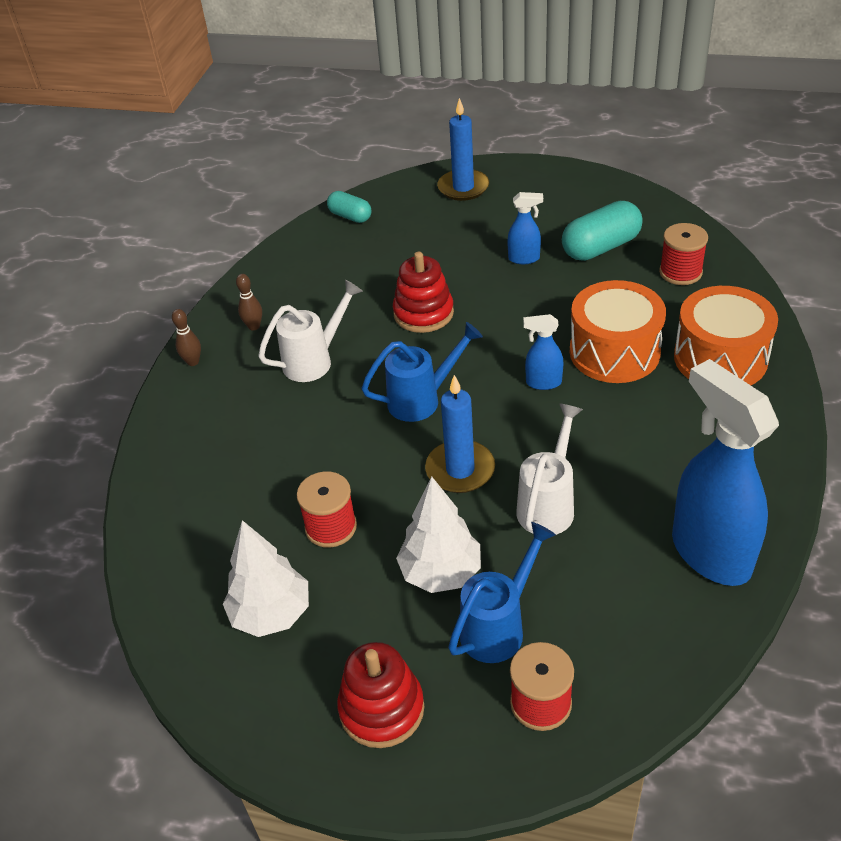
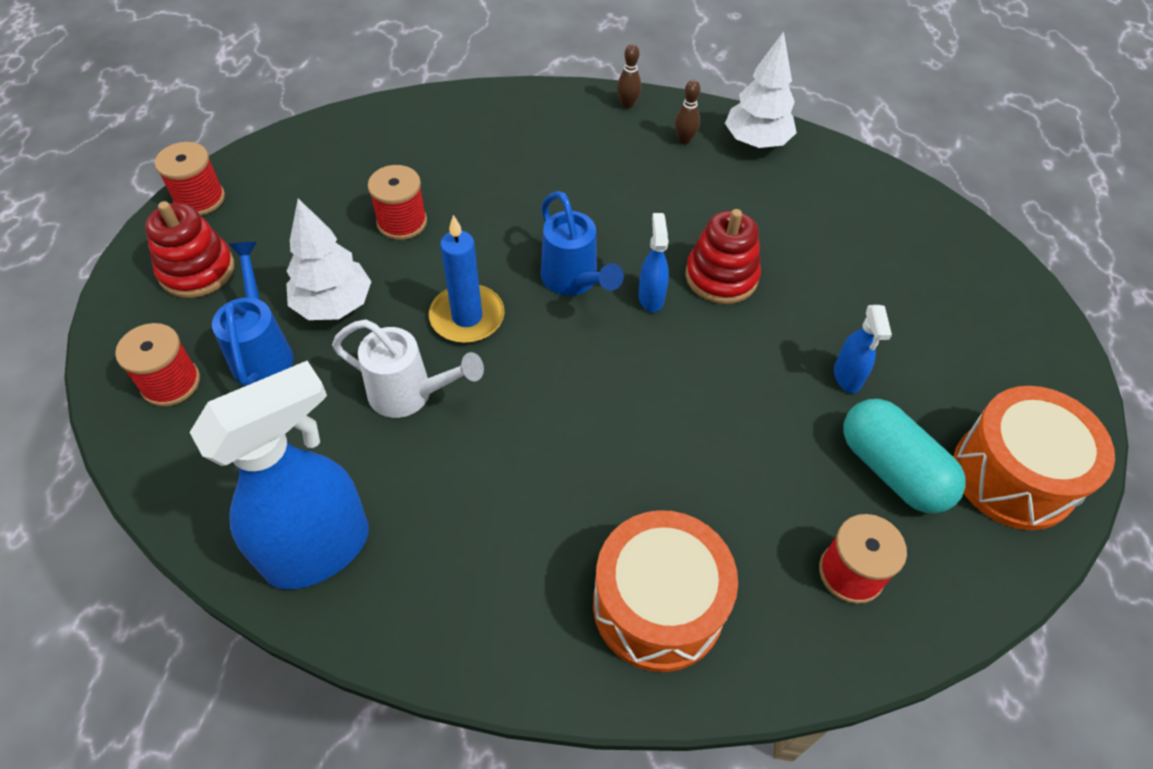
camera: 80 degrees right, 10 degrees up
(262, 728) = (200, 199): none -> red spool
(271, 614) = (310, 192): white tree -> white tree (756, 142)
(315, 360) = (634, 191): white watering can -> none
(350, 216) = (899, 199): turquoise capsule -> none
(463, 187) = (997, 308): blue candle -> none
(499, 626) = (262, 351): blue watering can -> blue watering can turned 135 degrees counterclockwise
(543, 383) = (603, 393): blue spray bottle -> blue spray bottle (651, 297)
(614, 352) = (664, 473): orange drum -> orange drum (1013, 475)

